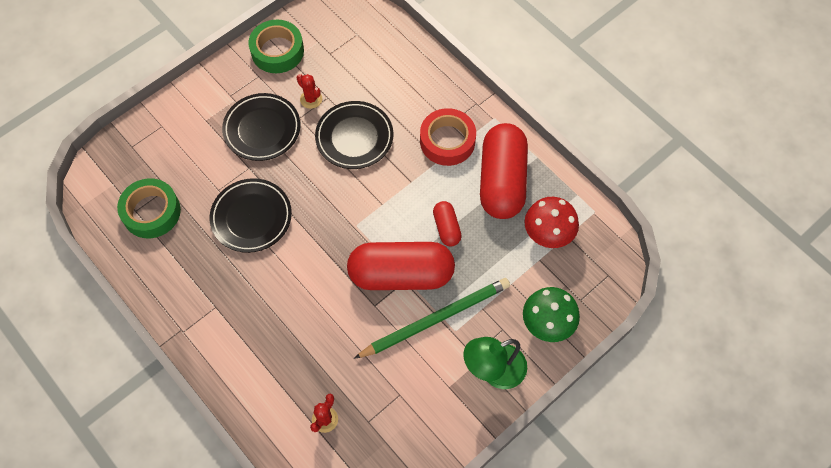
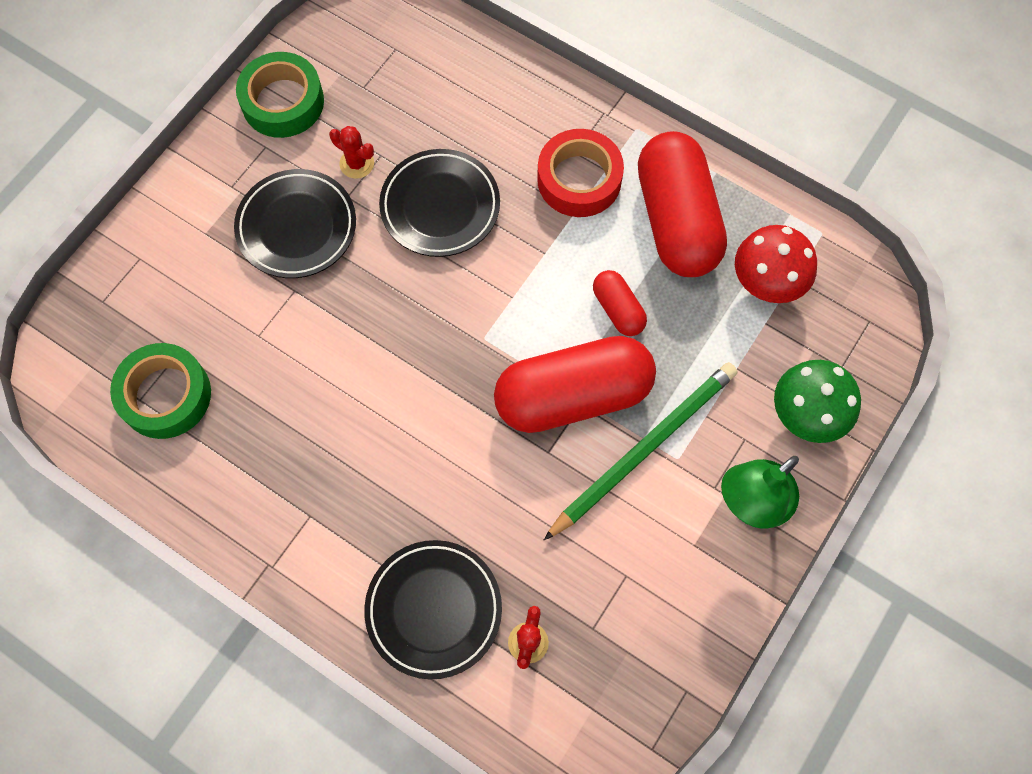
camera: 15 degrees left, 5 degrees up
(251, 217) = (322, 365): black plate -> black plate (434, 610)

